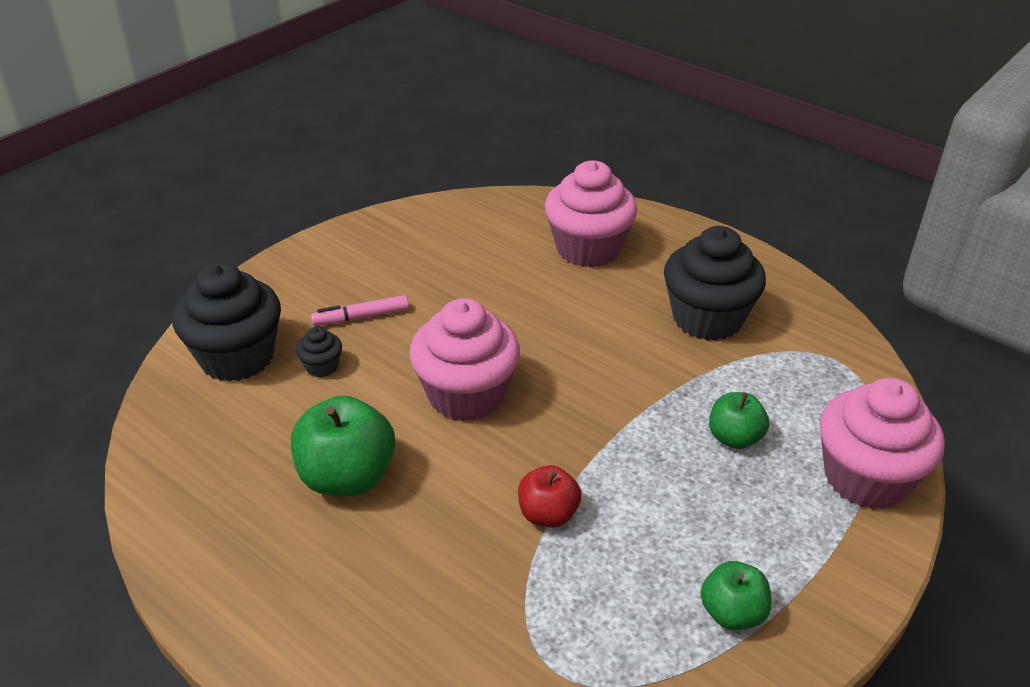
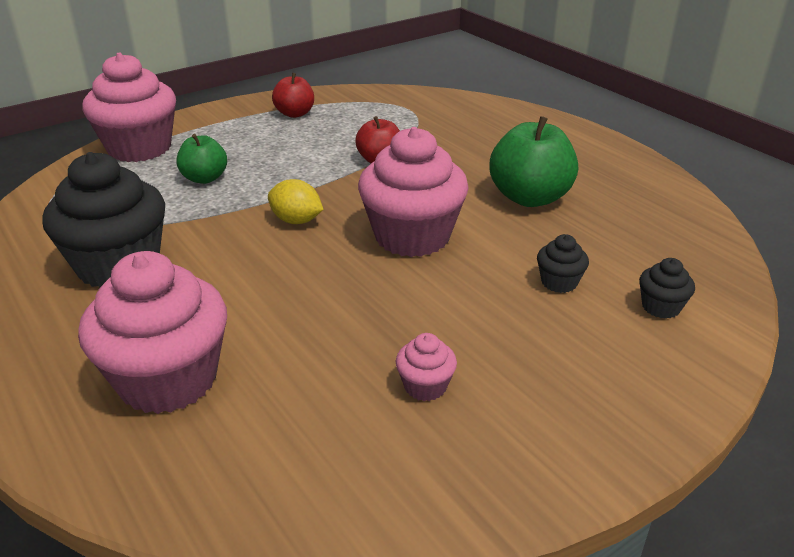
camera: 165 degrees left, 5 degrees down
(237, 357) = (660, 307): black cupcake -> black cupcake, size x0.44
(361, 317) = (513, 330): pink marker -> none
(419, 271) = (425, 386): none -> pink cupcake
(590, 394) = (296, 221): none -> yellow lemon
(732, 613) = (295, 114): green apple -> red apple

